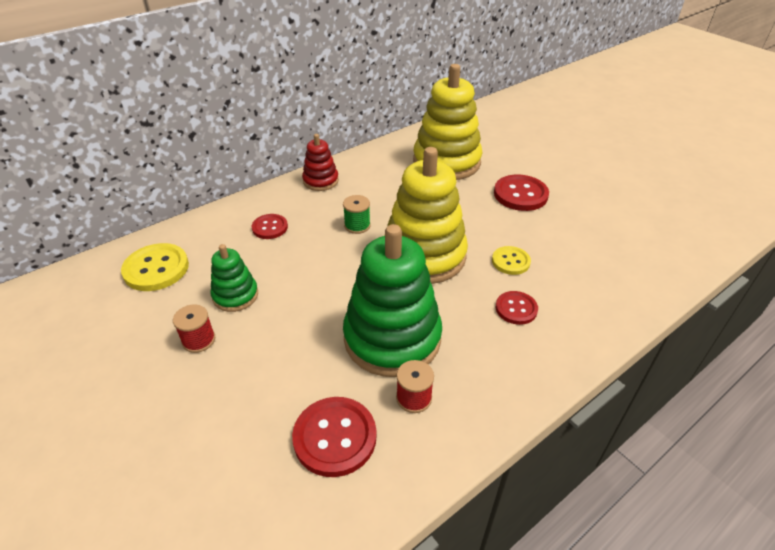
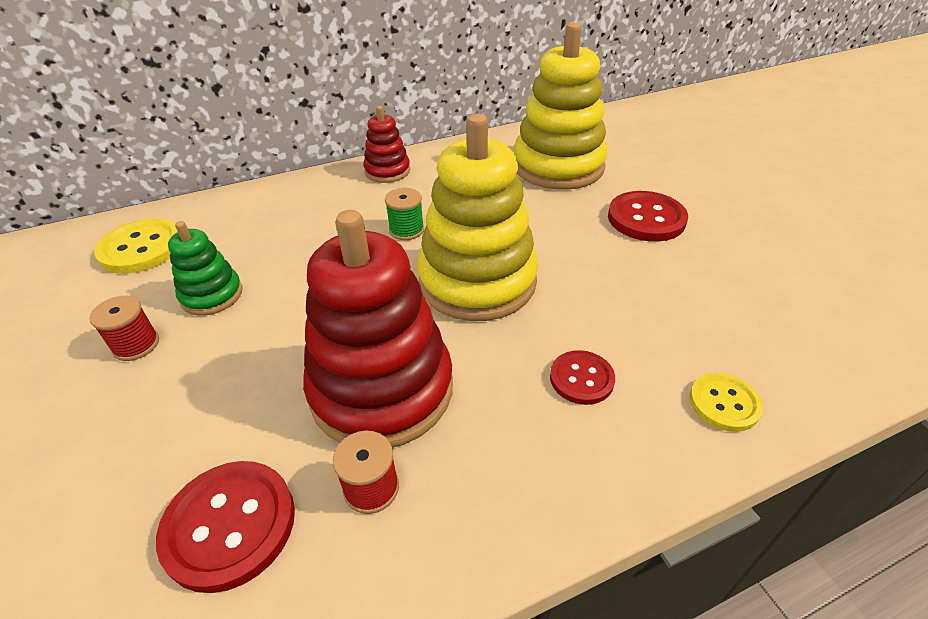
camera: 15 degrees right, 0 degrees up
(270, 227) = (298, 218): red button -> none
(392, 338) = (382, 389): green stacking toy -> red stacking toy
(510, 261) = (598, 308): yellow button -> yellow button (724, 403)

